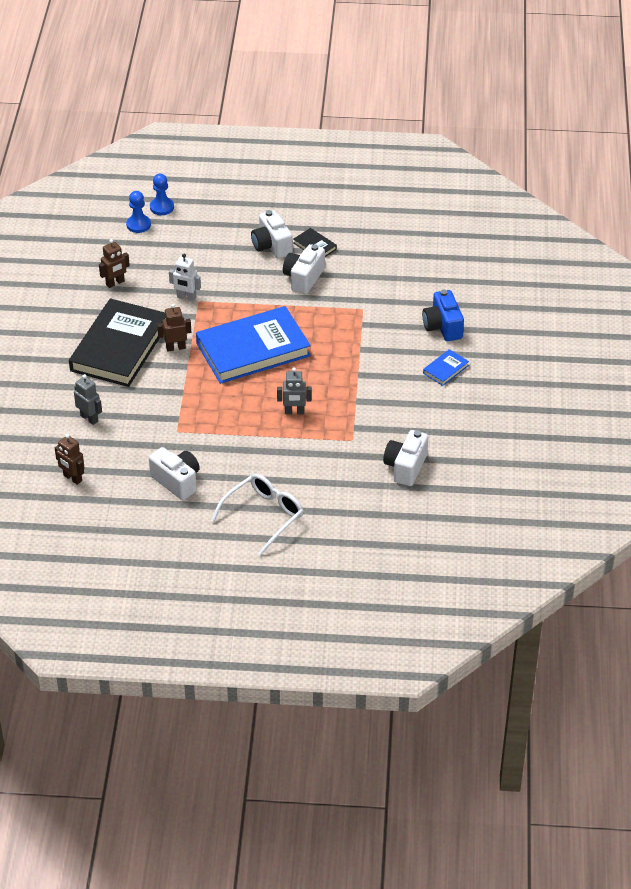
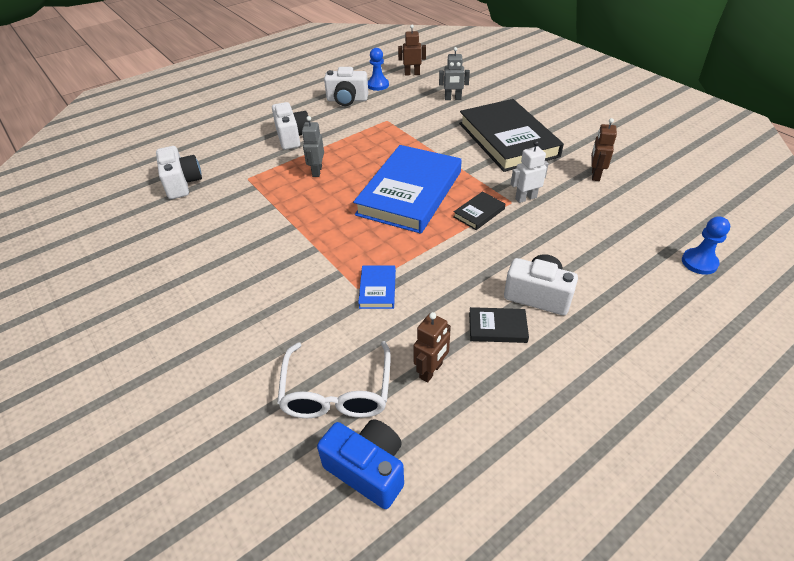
camera: 140 degrees right, 0 degrees up
(138, 225) = (679, 231): blue pawn -> blue pawn (378, 85)
(175, 347) = (470, 161): brown robot -> brown robot (431, 371)
(230, 307) = (479, 213): none -> black book
(263, 516) = (266, 111): white glasses -> white glasses (337, 391)
(294, 412) = (317, 171): grey robot -> grey robot turned 45 degrees counterclockwise
(303, 278) = (456, 281): white camera -> white camera (292, 137)
(442, 327) = (248, 323): blue camera -> blue camera (367, 469)
(445, 369) = (207, 278): blue book -> blue book (377, 289)

